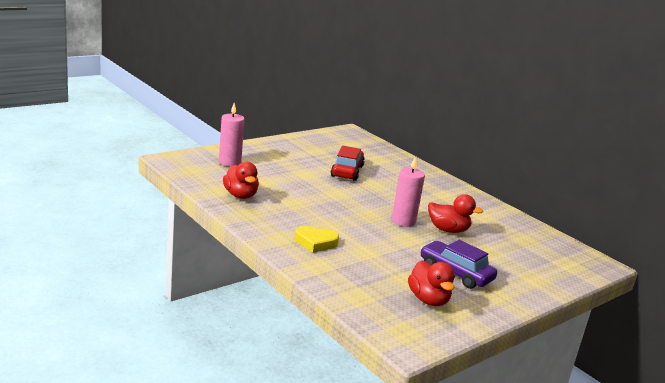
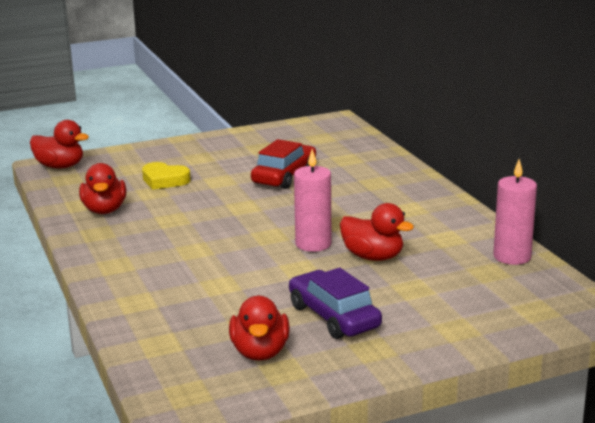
camera: 20 degrees right, 0 degrees up
(180, 161) = (60, 166): none -> red duck
(230, 162) = (125, 167): pink candle -> pink candle (512, 257)
(315, 242) = (158, 272): yellow heart -> yellow heart (164, 180)

